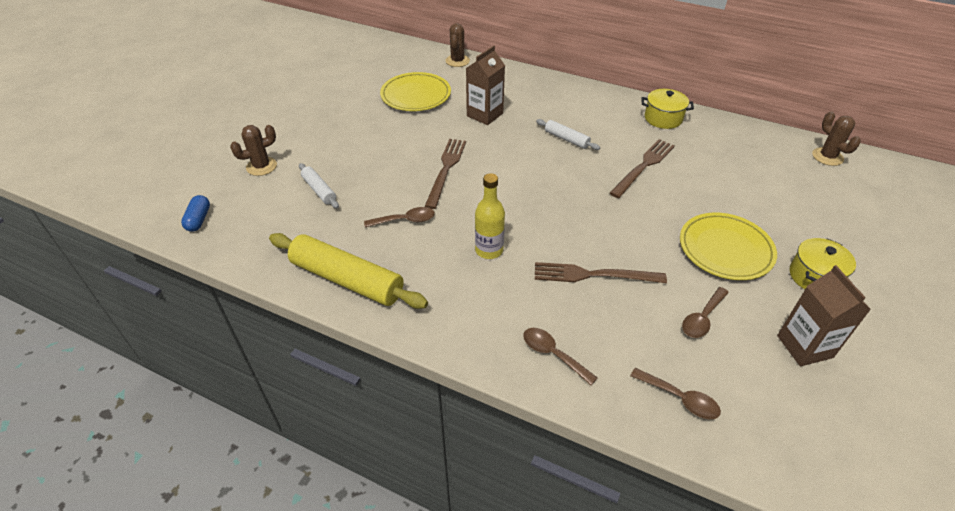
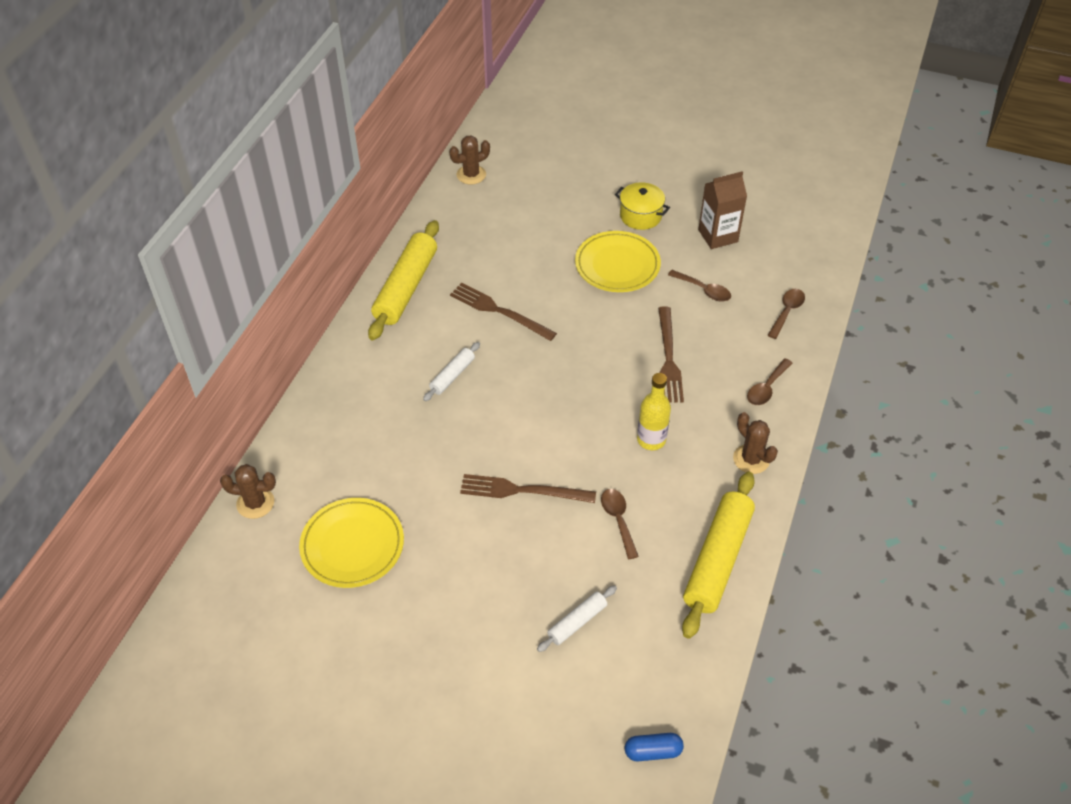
camera: 95 degrees left, 5 degrees up
(261, 166) = (536, 708): brown cactus -> brown cactus (751, 459)
(485, 115) = (401, 459): brown carton -> none
(663, 118) = (406, 288): yellow pot -> yellow rolling pin

